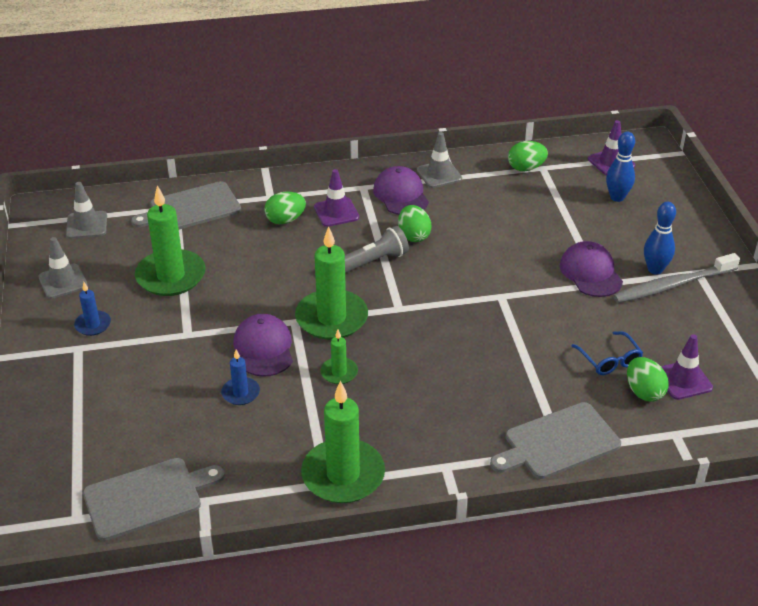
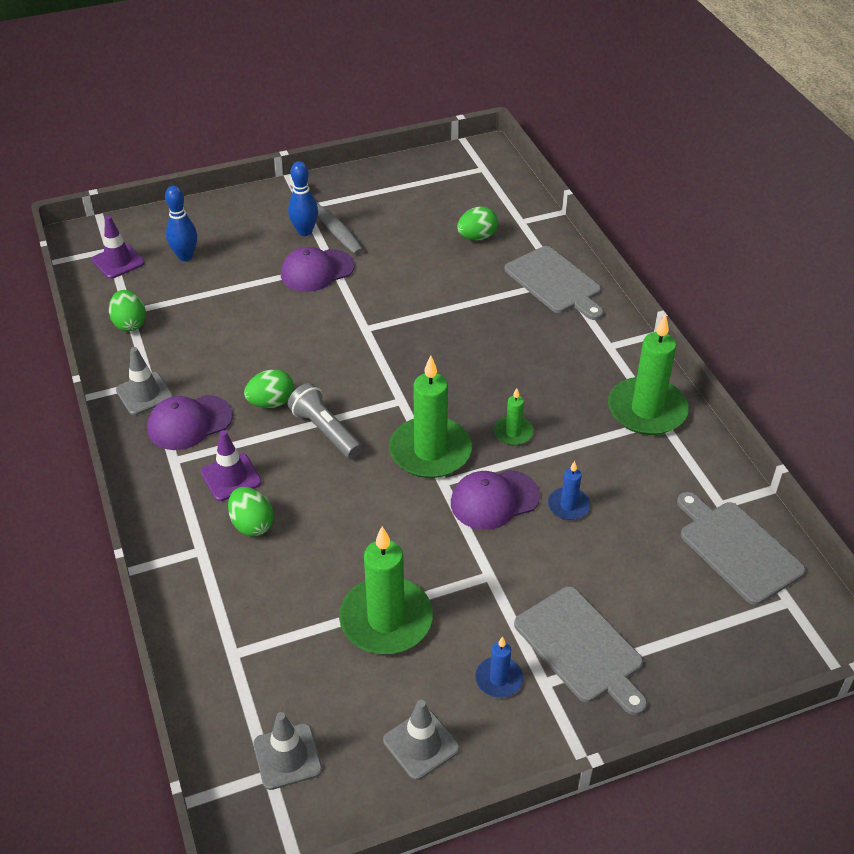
camera: 100 degrees left, 5 degrees up
(191, 208) = (234, 633): grey cutting board -> grey cutting board (581, 648)
(609, 360) = (442, 256): blue glasses -> none
(683, 380) = (455, 216): purple traffic cone -> none

